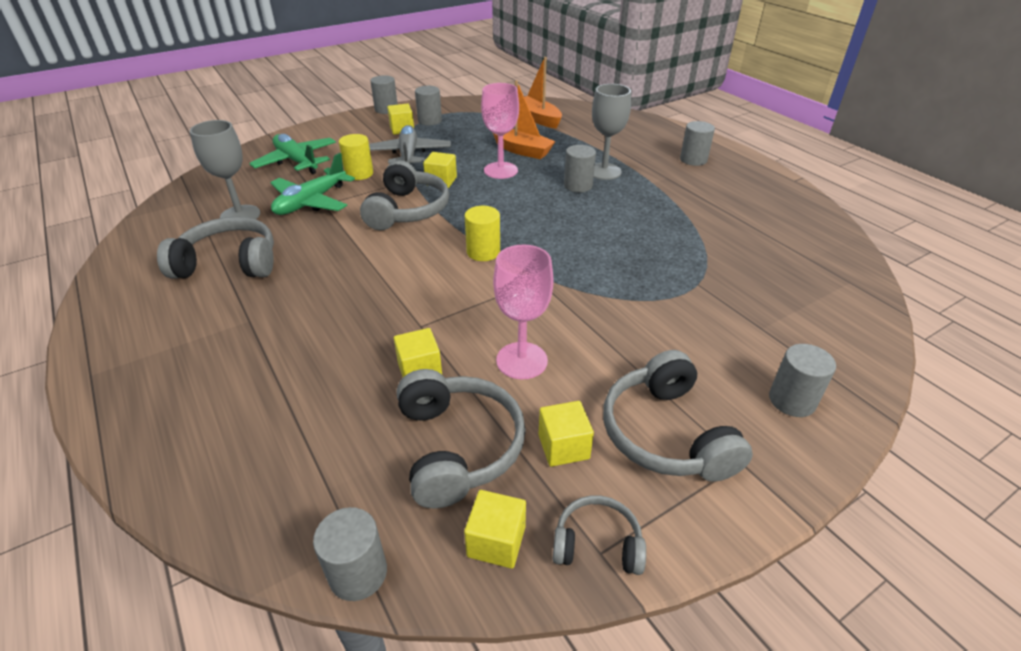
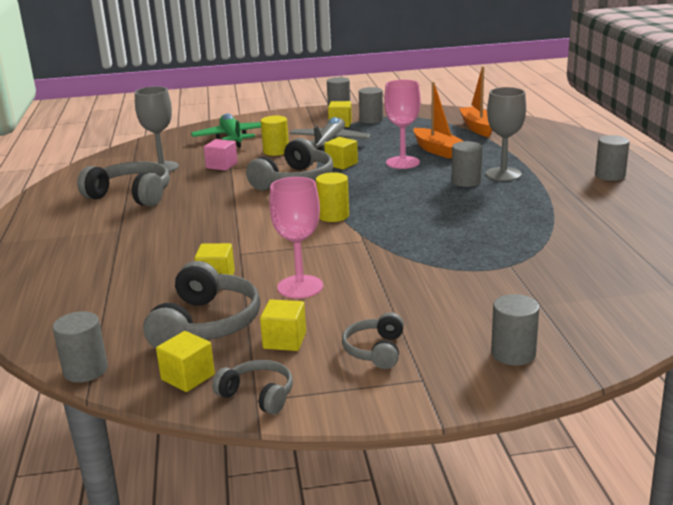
camera: 25 degrees right, 15 degrees down
(311, 202) = (222, 165): green plane -> pink cube
(666, 434) = (375, 350): grey headphones -> grey headphones, size x0.56

